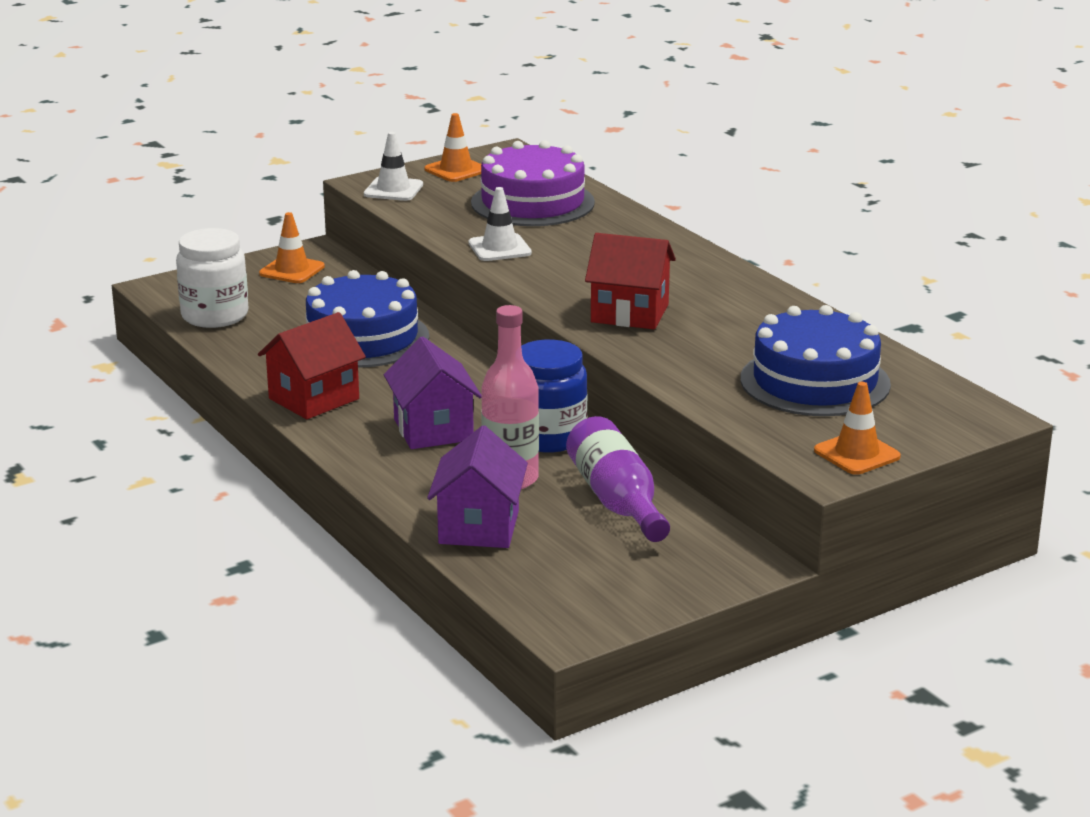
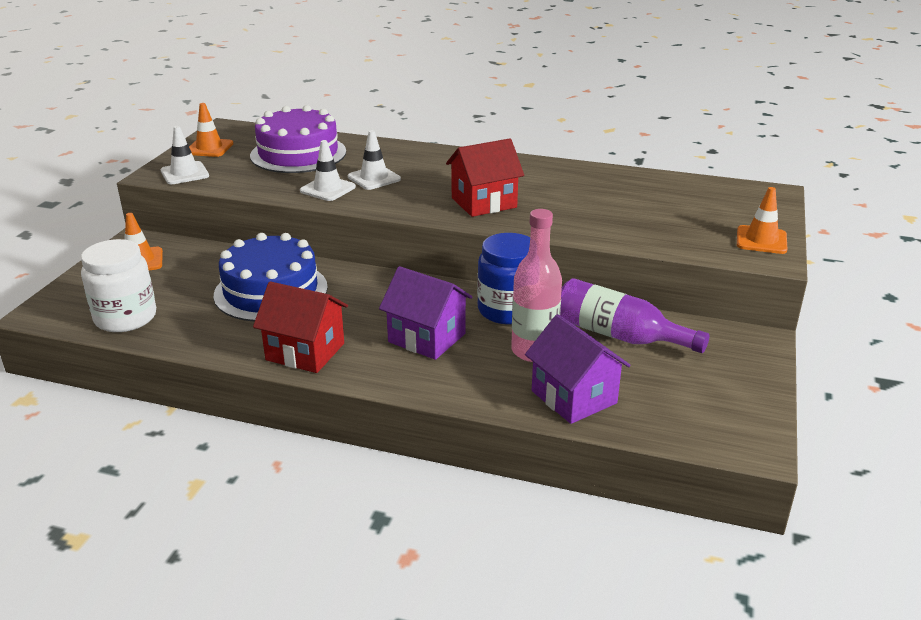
camera: 40 degrees left, 5 degrees up
(314, 399) = (305, 352): red house -> red house turned 75 degrees counterclockwise
(564, 252) = (374, 178): none -> white traffic cone
(815, 382) = (658, 206): blue cake -> none

